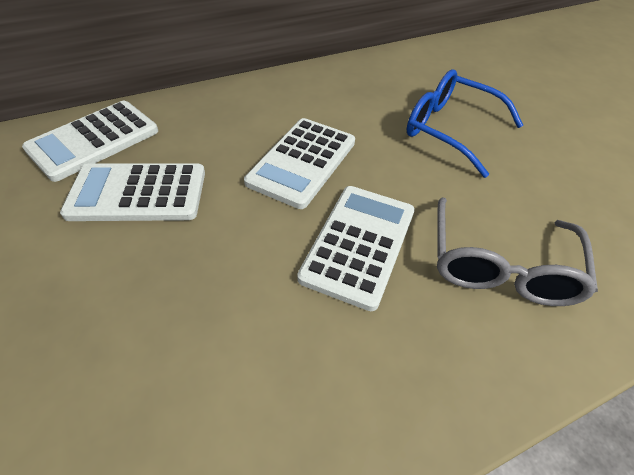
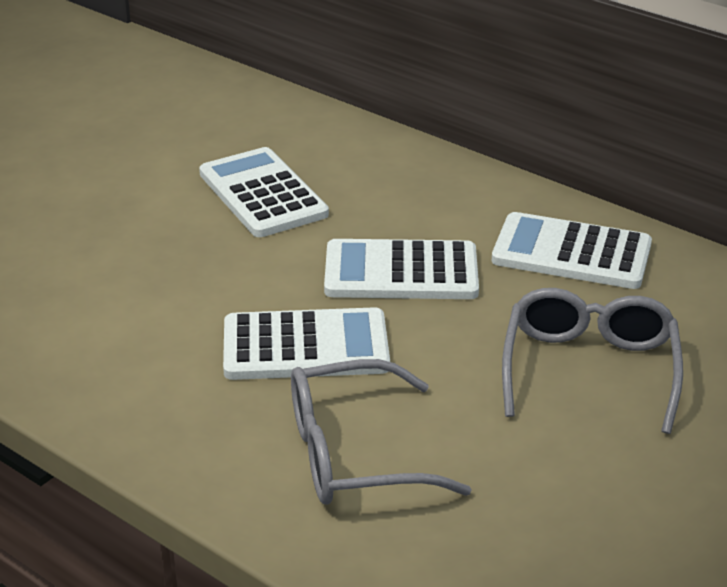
camera: 65 degrees right, 15 degrees down
(94, 140) = (311, 139): white calculator -> white calculator (571, 253)
(450, 129) = (589, 369): blue glasses -> grey glasses

